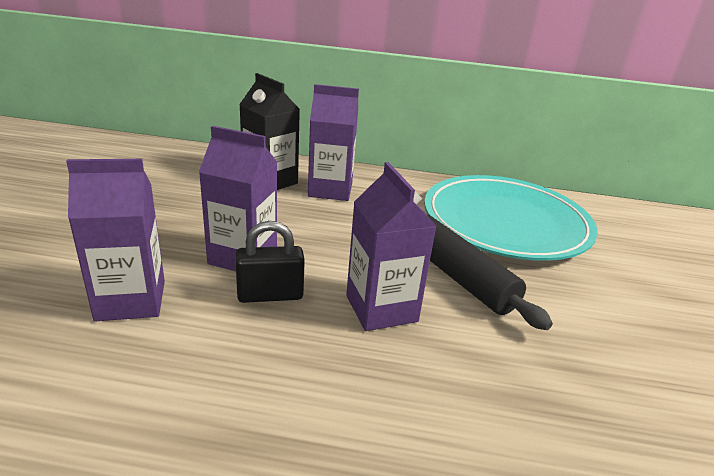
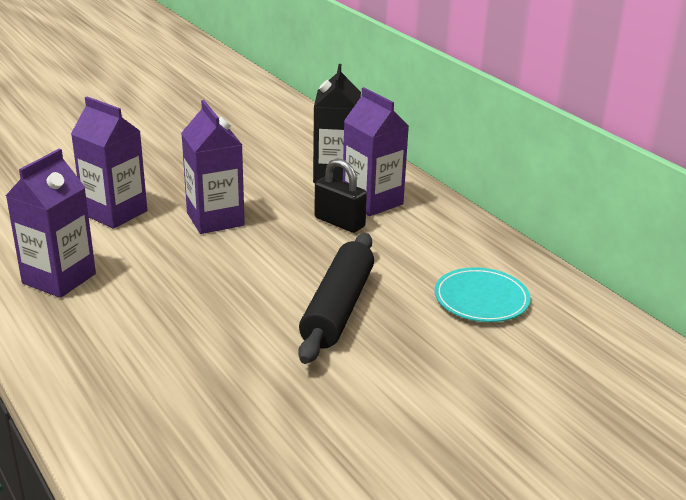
camera: 50 degrees right, 0 degrees up
(270, 295) = (189, 250): black padlock -> black padlock (339, 222)
(381, 308) = (239, 294): purple carton -> purple carton (59, 278)
(505, 222) = (481, 299): turquoise plate -> turquoise plate, size x0.47

